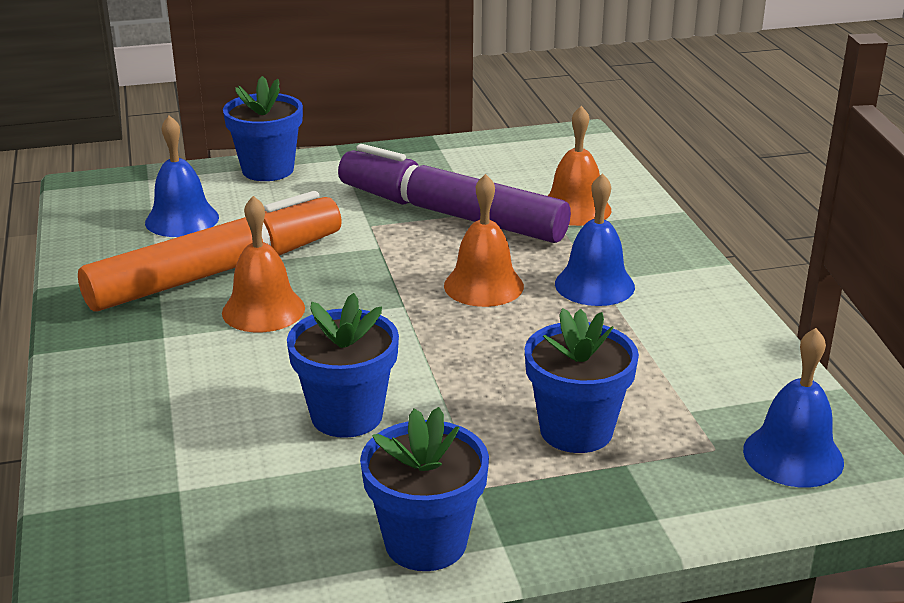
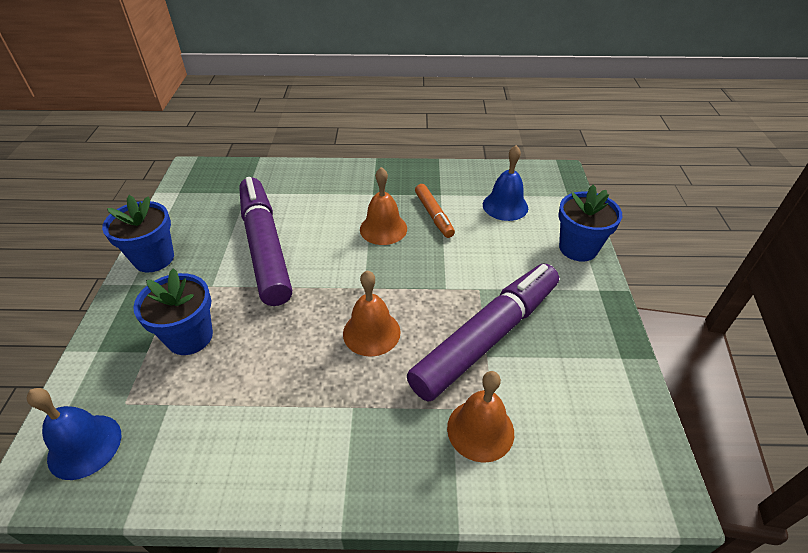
camera: 105 degrees right, 15 degrees up
(217, 272) = (434, 215): orange marker -> orange marker, size x0.48
(347, 415) = (265, 247): blue flower pot -> purple marker
(594, 285) = (345, 401): blue bell -> none

